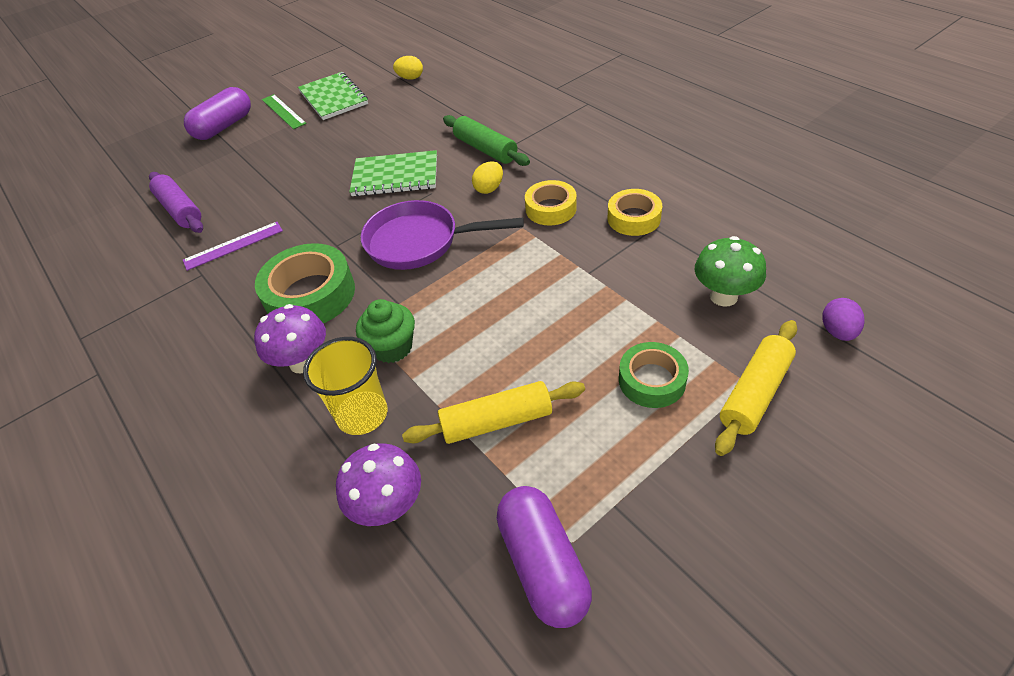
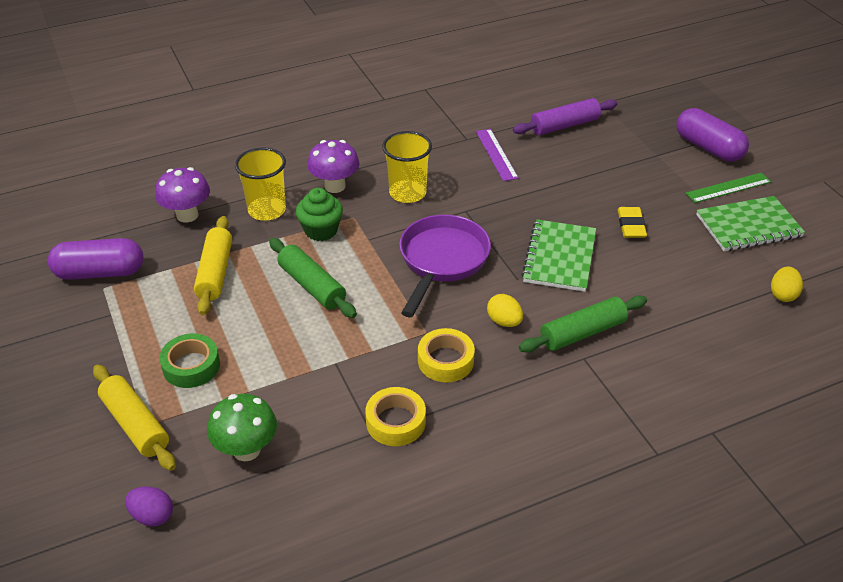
camera: 100 degrees right, 5 degrees down
(310, 295) = (407, 193): green tape -> yellow cup
(342, 148) = (631, 225): none -> yellow eraser
(488, 324) = (312, 286): none -> green rolling pin

